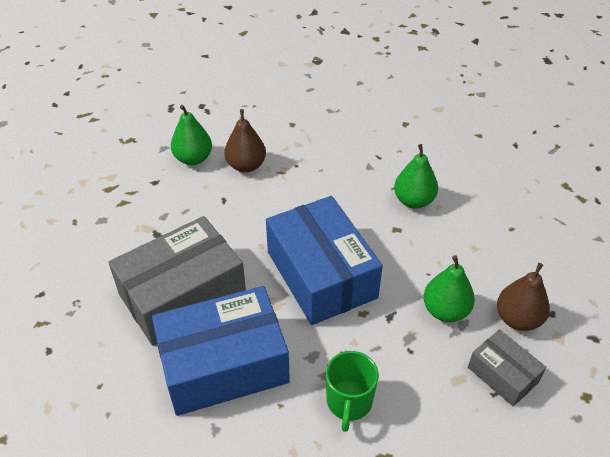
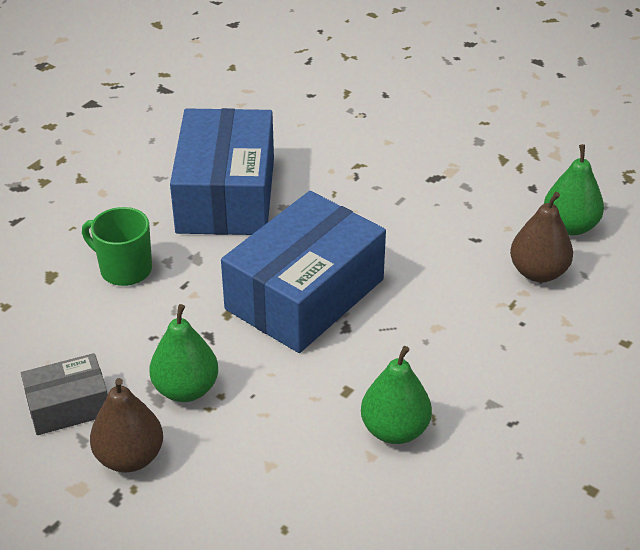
camera: 110 degrees right, 5 degrees down
(182, 295) = (333, 182): grey box -> none
(321, 274) = (305, 294): blue box -> blue box turned 45 degrees counterclockwise

